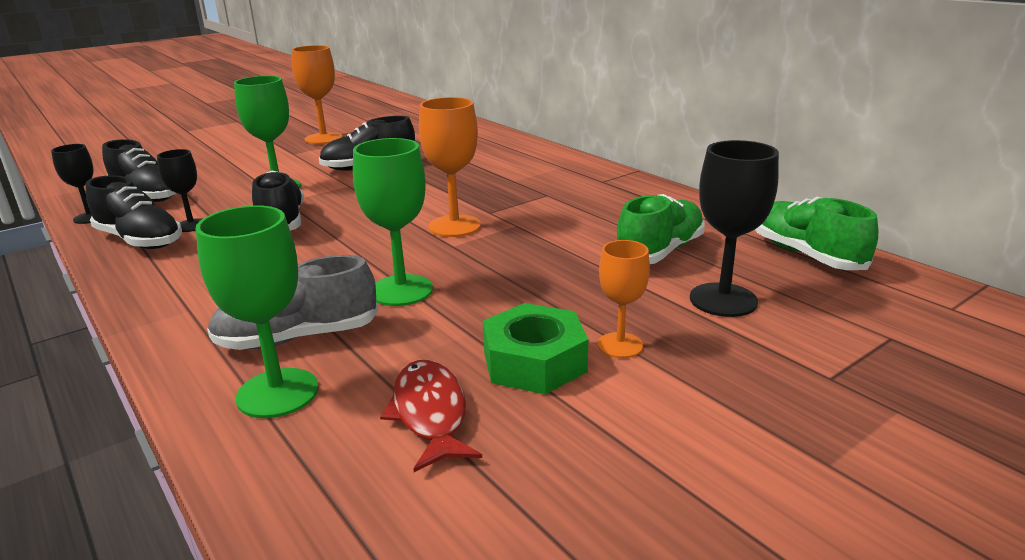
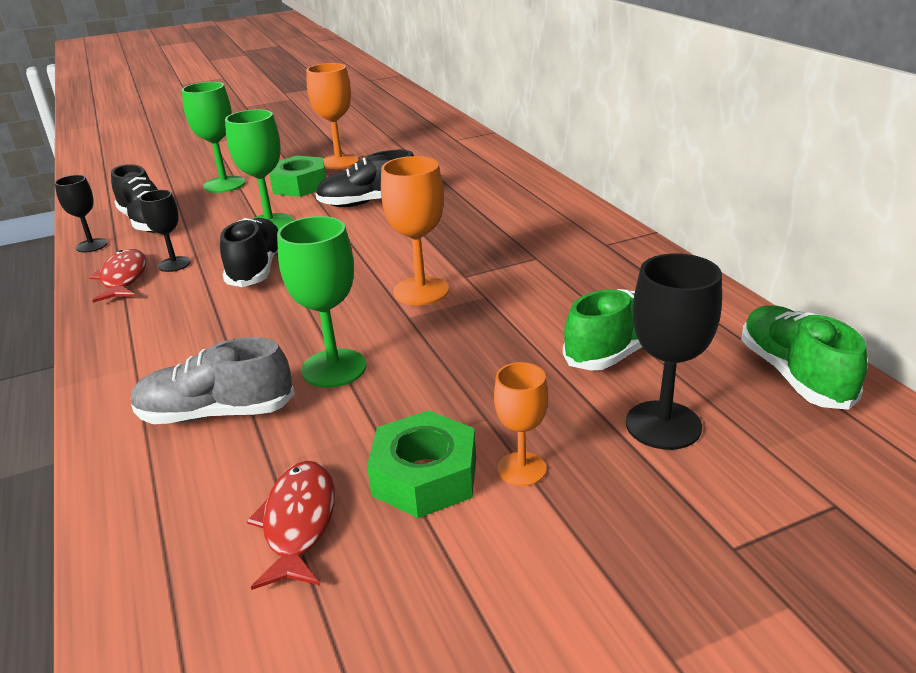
camera: 15 degrees right, 5 degrees up
(140, 240) = (123, 278): black shoe -> red fish
(277, 393) = (174, 475): green goblet -> green goblet (224, 184)
(293, 157) = (300, 185): none -> green nut

